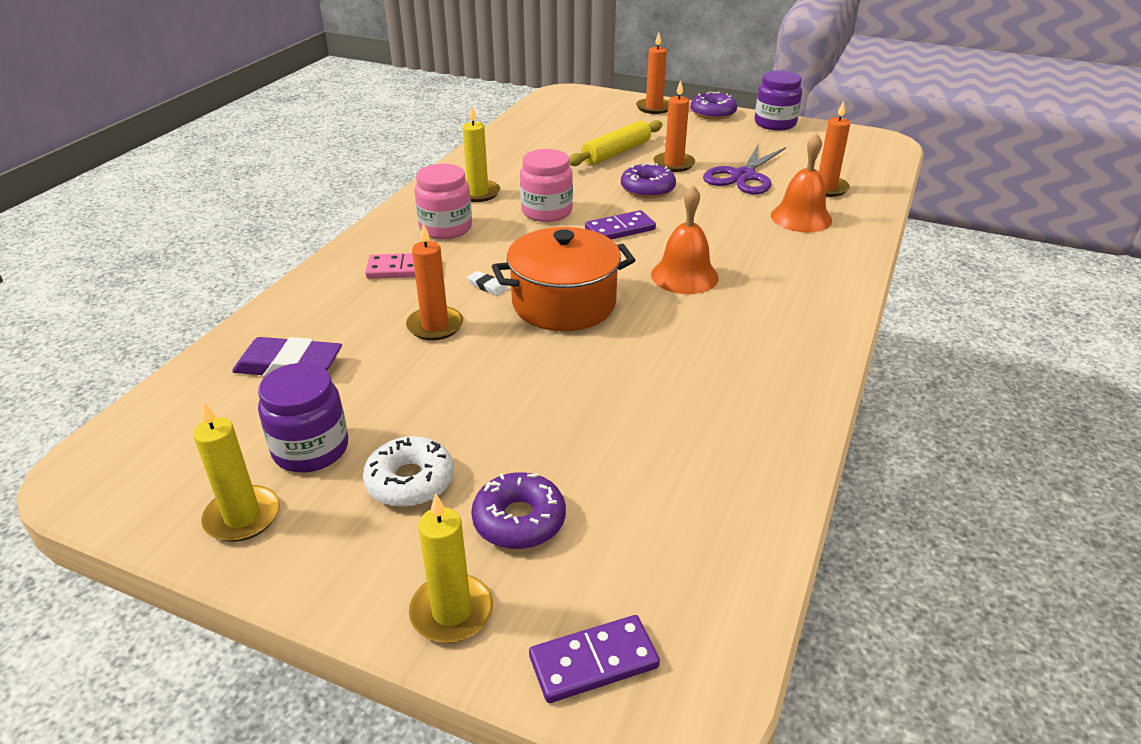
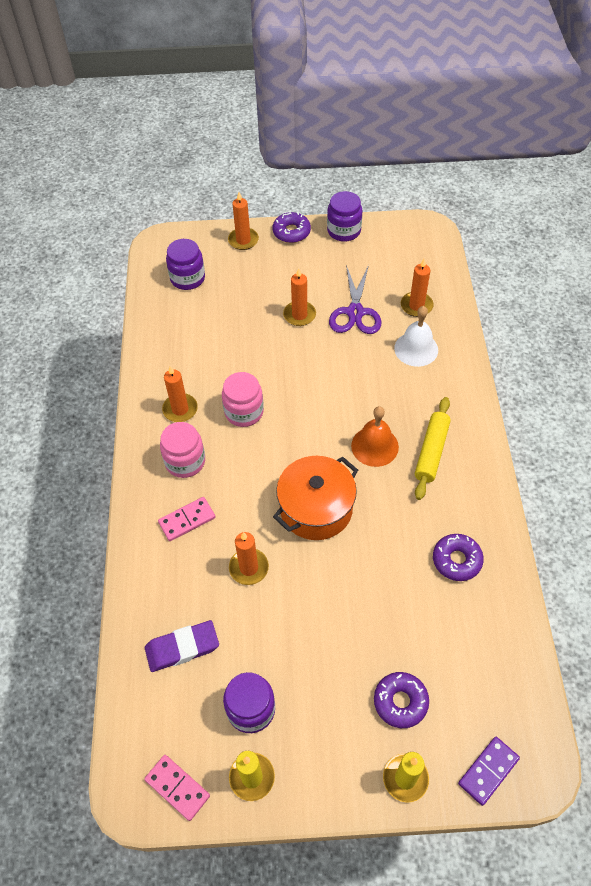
camera: 25 degrees left, 20 degrees up
(144, 488) = (177, 787): none -> pink domino
(410, 481) = (325, 704): white donut -> none
(478, 193) = (180, 409): yellow candle -> orange candle
(487, 286) = (256, 513): white eraser -> none
(572, 118) = (187, 278): none -> purple jar
(616, 153) = (250, 315): yellow rolling pin -> yellow rolling pin (431, 452)
(620, 229) = (306, 412): purple domino -> none
(647, 189) = (298, 355): purple donut -> purple donut (456, 560)
(801, 218) = (416, 349): orange bell -> white bell

